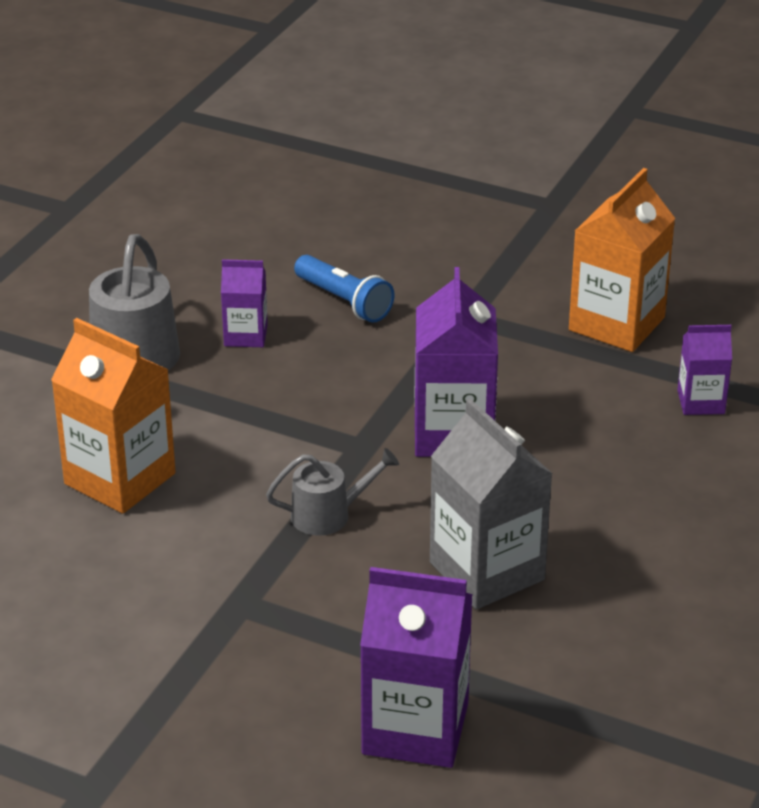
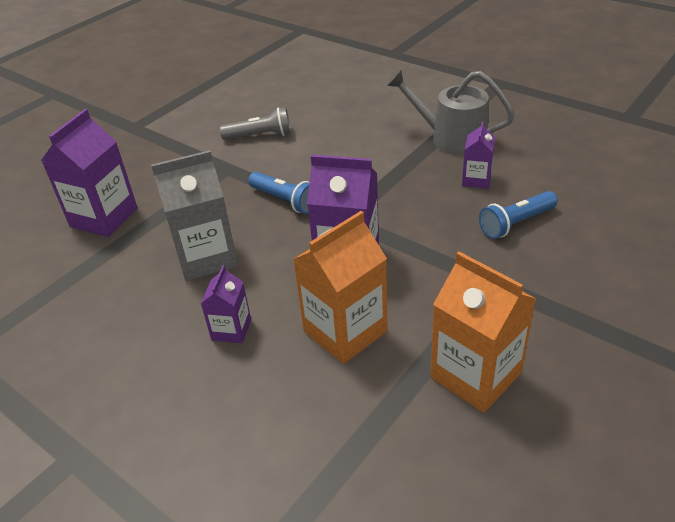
camera: 105 degrees right, 5 degrees up
(120, 479) = (343, 135): orange carton -> orange carton (345, 331)
(125, 583) = (260, 136): none -> grey flashlight
(328, 515) = (285, 201): grey watering can -> blue flashlight
(701, 402) = (349, 410): purple carton -> purple carton (231, 329)

